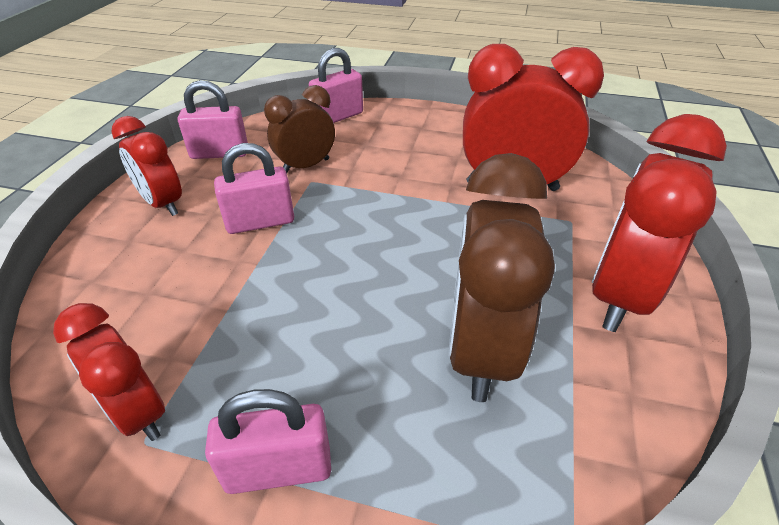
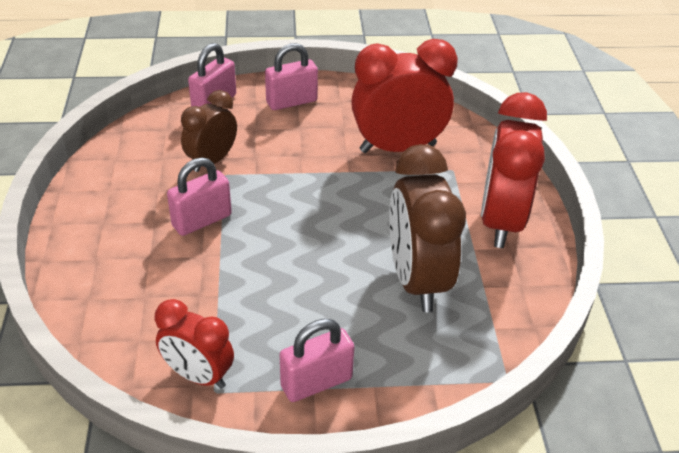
camera: 20 degrees left, 0 degrees up
(163, 204) = (102, 221): red clock -> none
(219, 153) = (121, 162): pink padlock -> pink padlock (291, 102)

